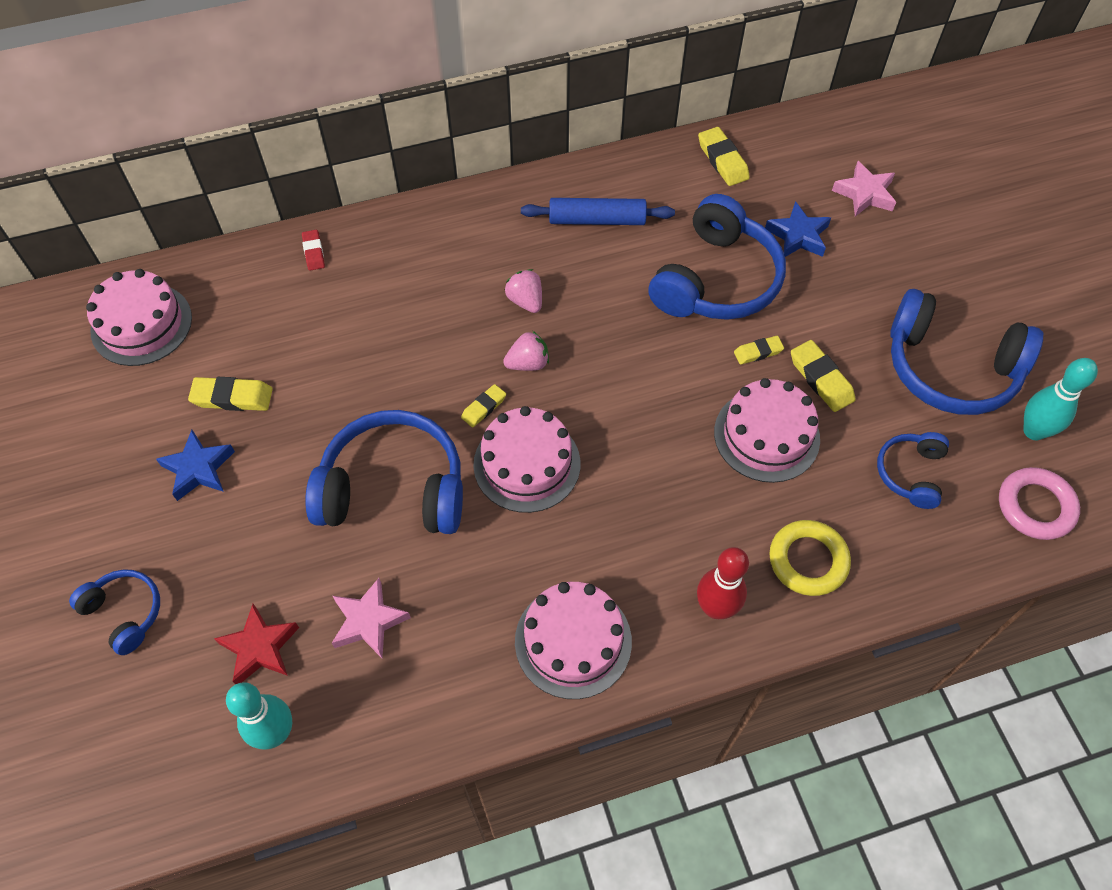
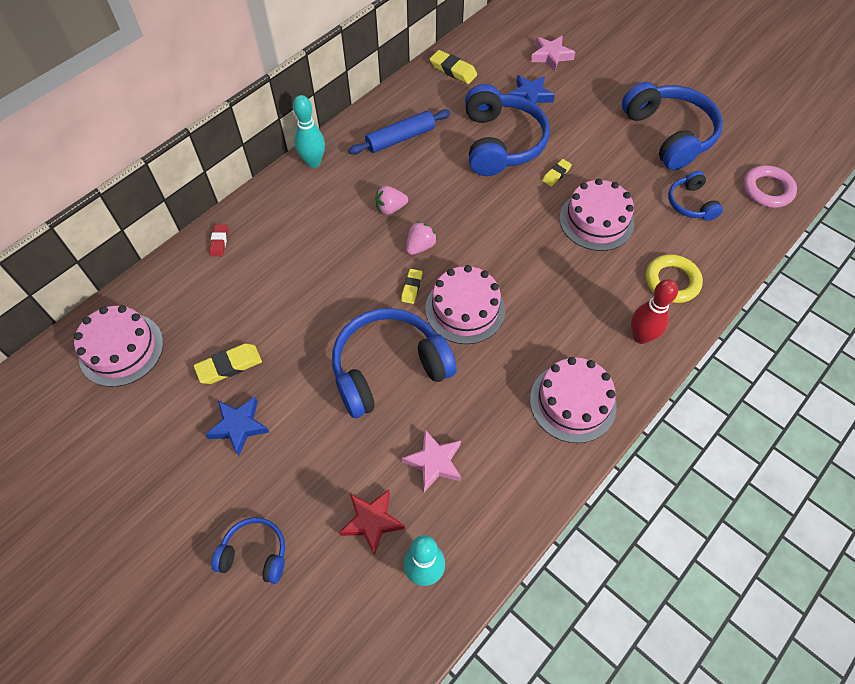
camera: 30 degrees left, 0 degrees up
(314, 252) = (219, 242): red eraser -> red eraser turned 45 degrees clockwise
(525, 301) = (390, 208): pink strawberry -> pink strawberry turned 45 degrees counterclockwise
(821, 379) = (603, 173): yellow eraser -> none
(950, 368) = (669, 134): blue headphones -> blue headphones turned 105 degrees counterclockwise
(1034, 431) = (736, 149): turquoise bowling pin -> turquoise bowling pin (313, 162)

